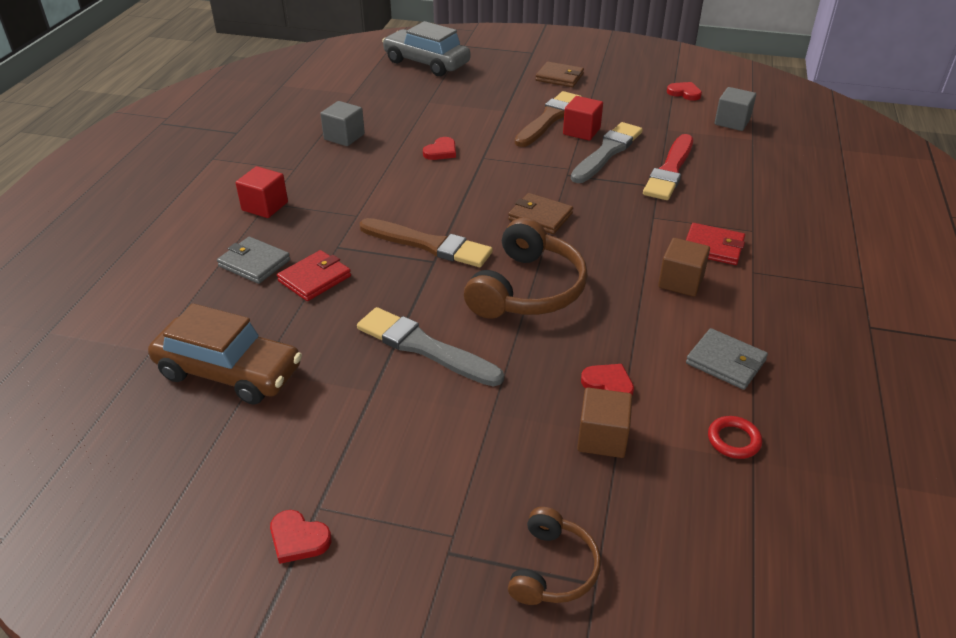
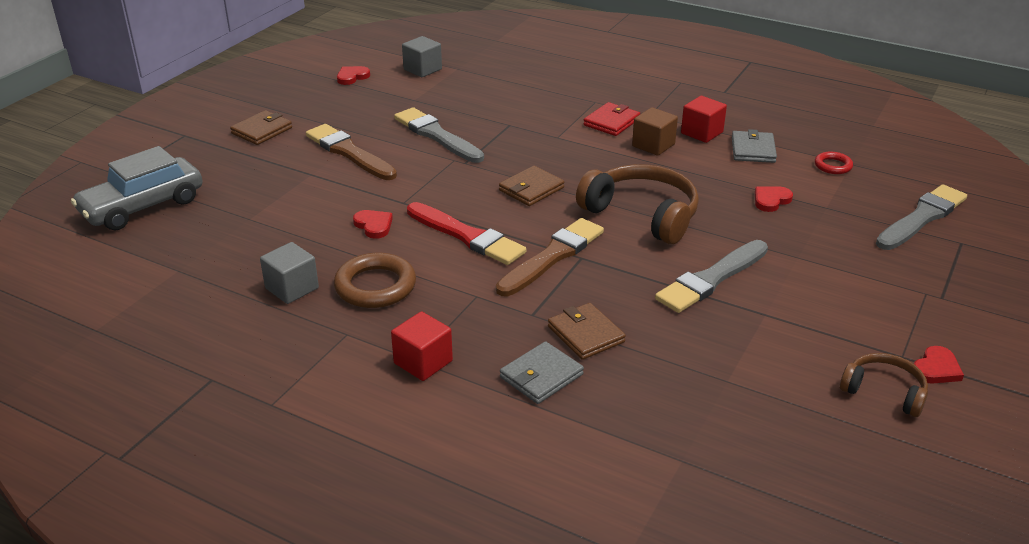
camera: 75 degrees left, 5 degrees down
(229, 372) = (727, 401): brown car -> none
(314, 278) = (585, 334): red wallet -> brown wallet
(356, 168) = (375, 286): none -> brown ring
(553, 569) = (951, 256): brown headphones -> brown headphones (884, 392)
(581, 131) = (388, 140): red cube -> red cube (702, 133)
(602, 438) = (828, 214): brown cube -> none
(642, 538) = (921, 218): none -> grey brush
(670, 170) = (487, 114): red brush -> red brush (467, 236)
(725, 362) = (753, 150): grey wallet -> grey wallet turned 45 degrees counterclockwise

